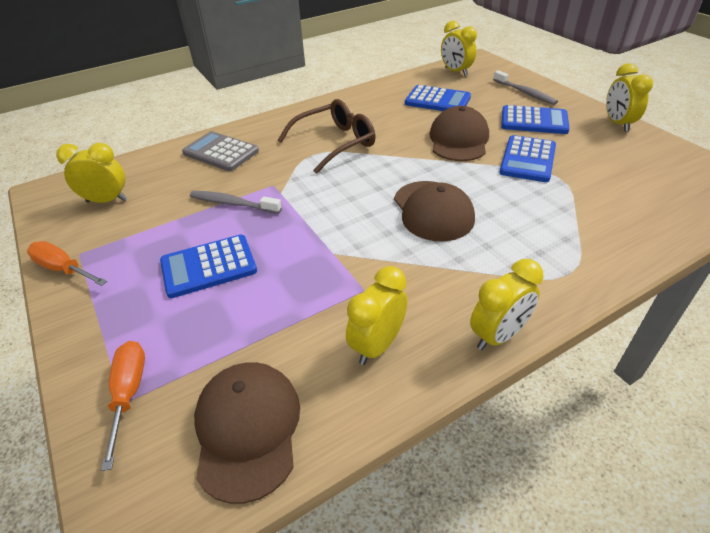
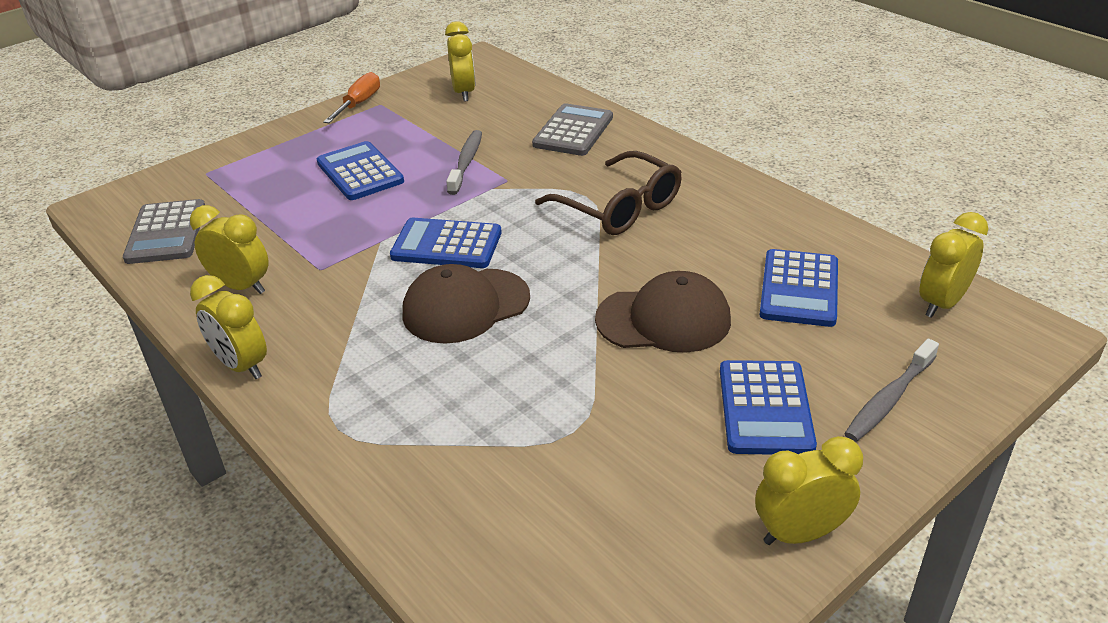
camera: 80 degrees right, 5 degrees down
(129, 394) = (213, 173): orange screwdriver -> none
(247, 429) = (166, 233): brown cap -> grey calculator
(527, 159) = (620, 396): blue calculator -> blue calculator (447, 245)

